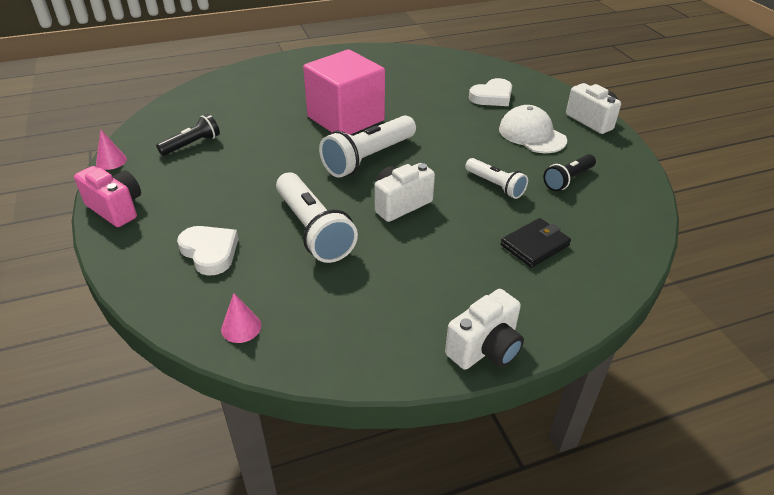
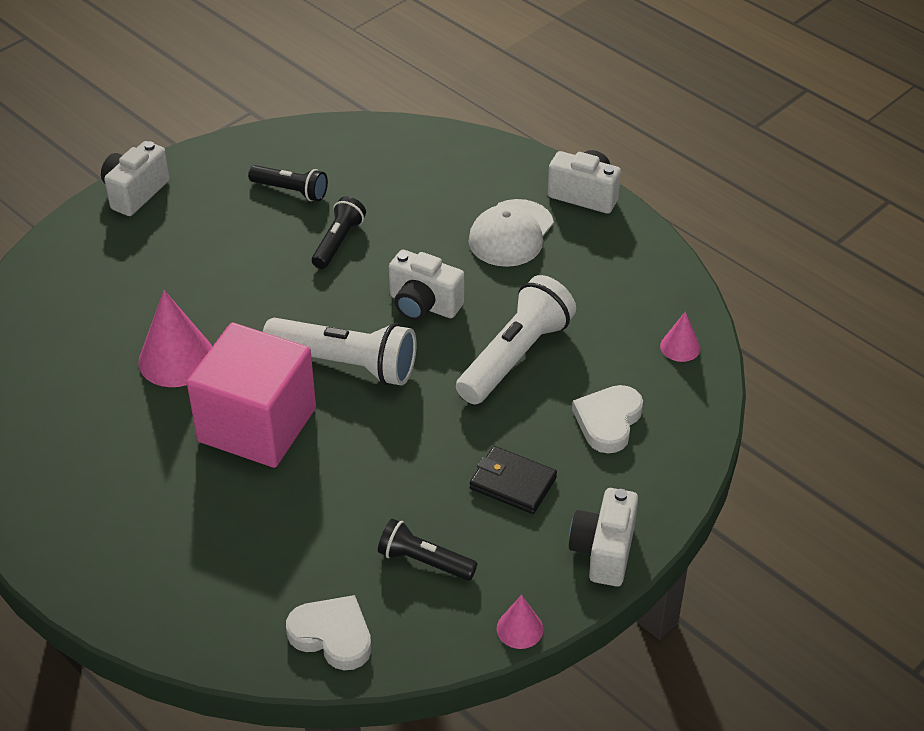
camera: 115 degrees left, 5 degrees up
(116, 208) = (603, 551): pink camera -> white camera
(421, 106) = (176, 359): none -> pink cone
(492, 96) = (110, 295): white heart -> white heart (332, 635)
(495, 185) = (338, 242): white flashlight -> black flashlight
(532, 134) = (201, 236): white cap -> white cap (511, 233)
(534, 245) = (427, 193): black wallet -> black wallet (513, 483)

